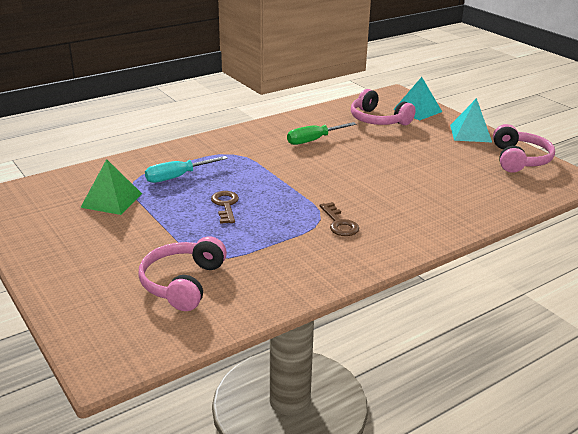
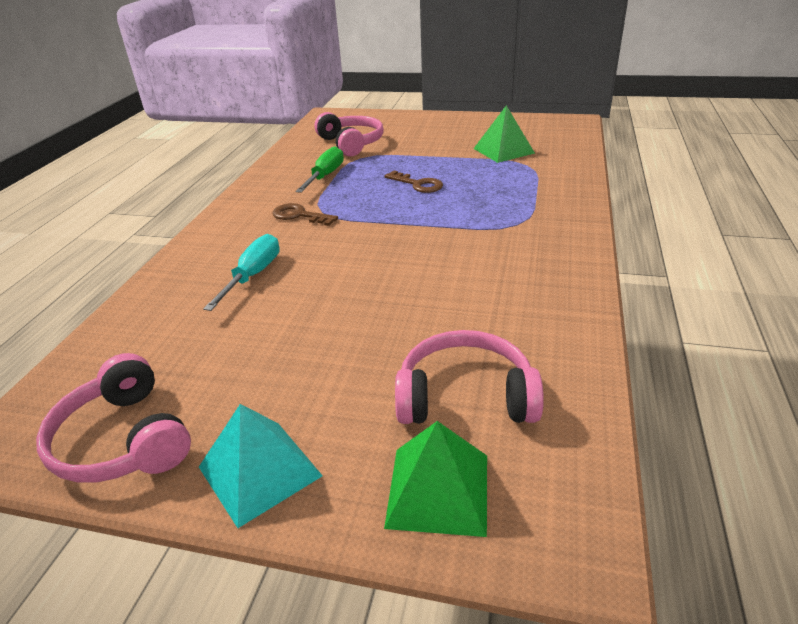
camera: 140 degrees right, 5 degrees up
(177, 177) = (505, 183): turquoise screwdriver -> turquoise screwdriver (253, 276)
(314, 140) = (478, 290): green screwdriver -> green screwdriver (325, 176)
(417, 110) = (438, 490): turquoise pyramid -> green pyramid

